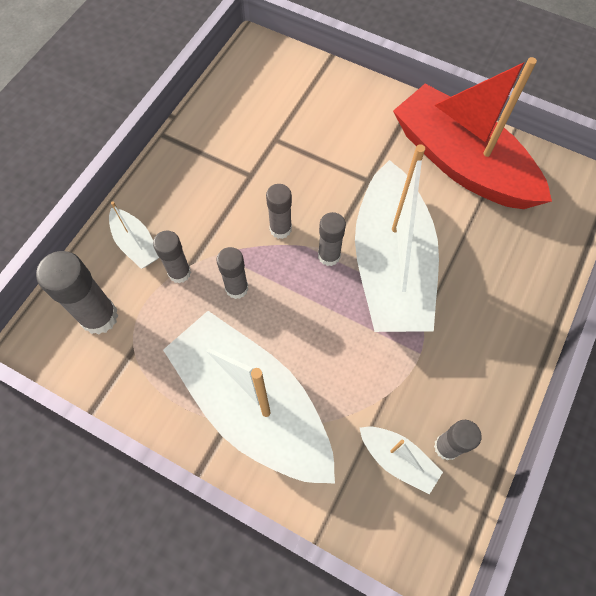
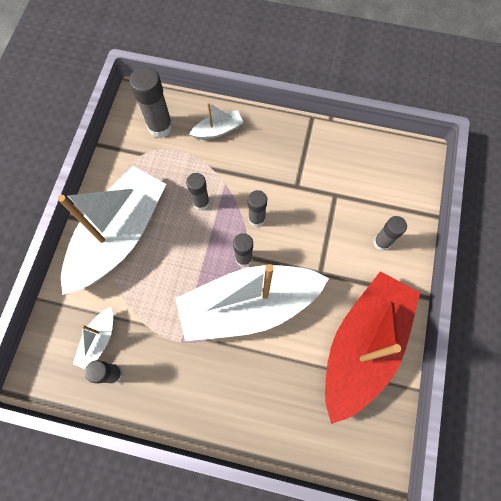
camera: 75 degrees right, 5 degrees up
(136, 244) = (218, 130): white boat -> white boat turned 150 degrees counterclockwise
(179, 273) = (203, 163): grey glue stick -> grey glue stick (381, 242)

